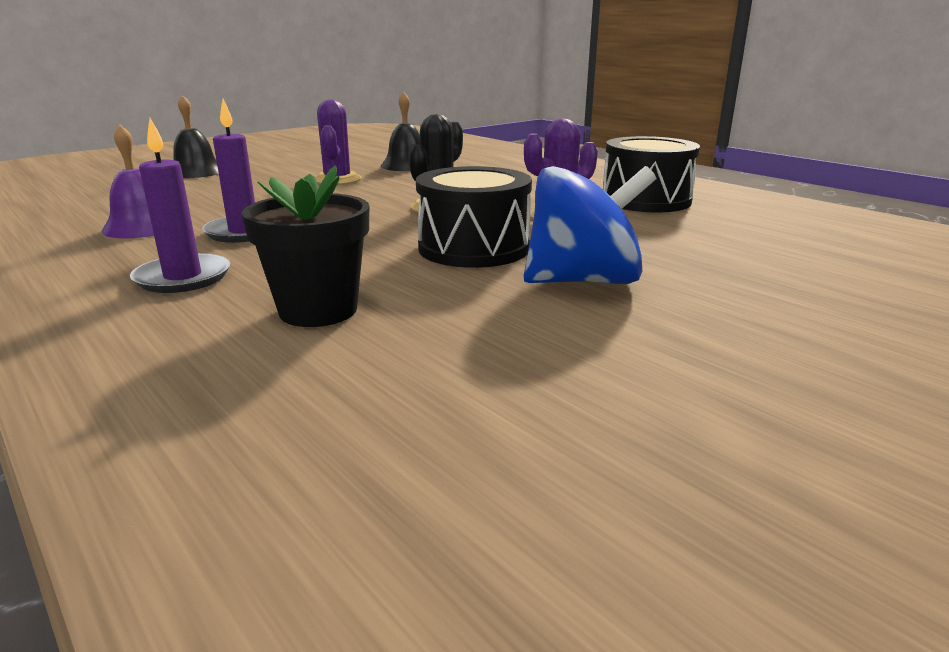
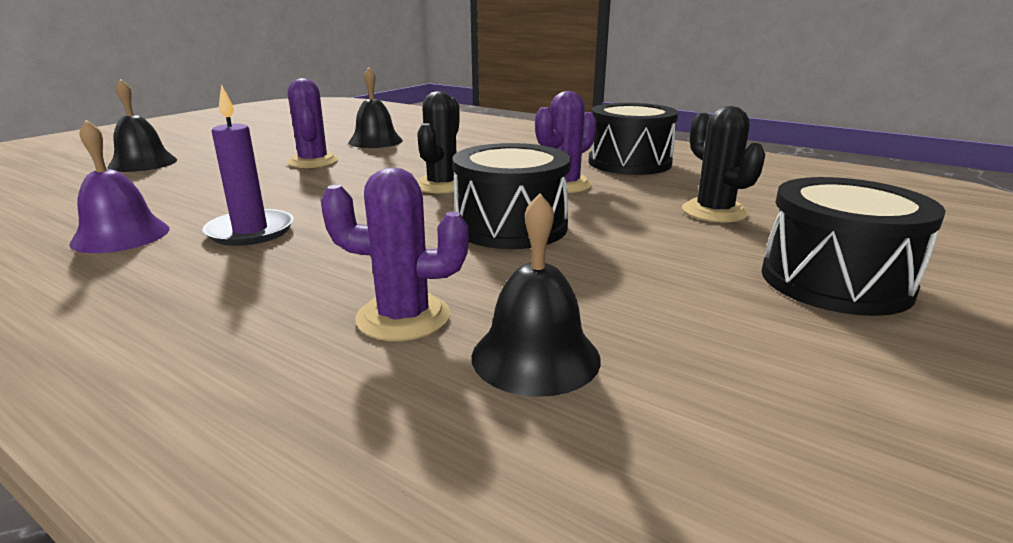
camera: 15 degrees left, 0 degrees up
(183, 277) = (215, 295): purple candle -> none
(318, 310) = (403, 317): black flower pot -> purple cactus
(406, 353) = (535, 356): none -> black bell
(583, 281) = (641, 252): blue spinning top -> none
(696, 252) = (714, 212): none -> black cactus
(768, 327) = (835, 281): none -> black drum

